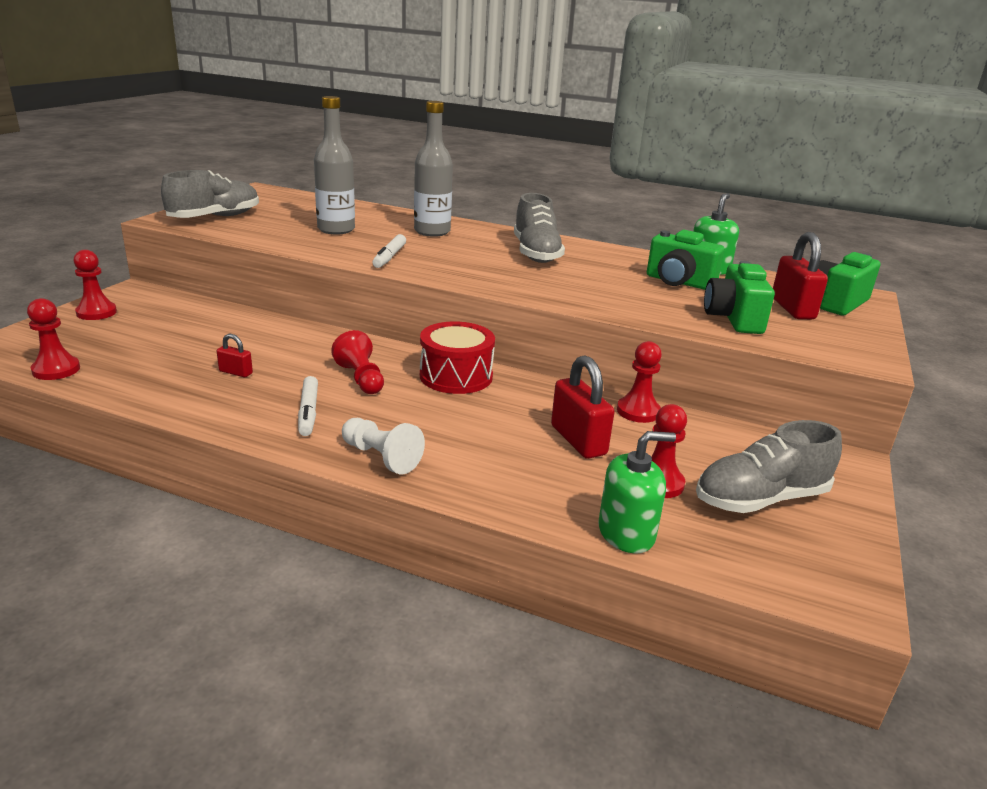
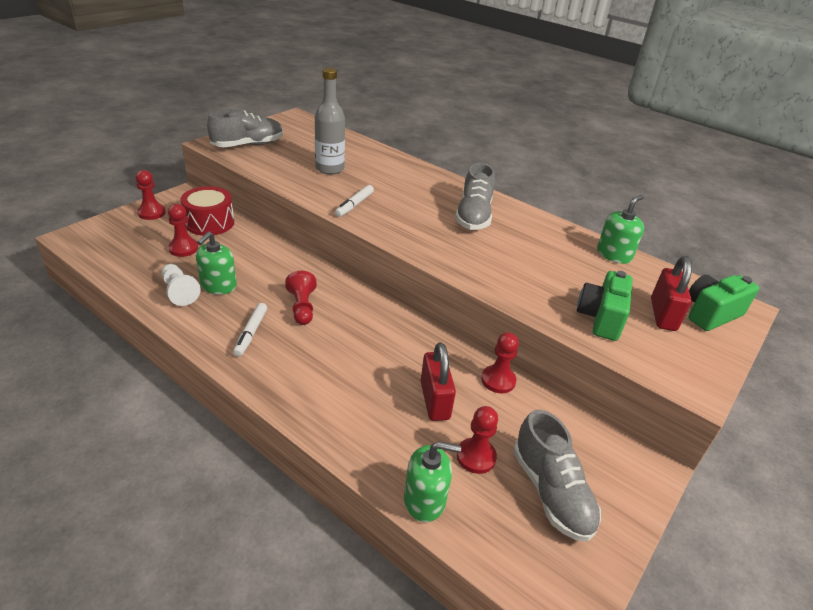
camera: 15 degrees right, 10 degrees up
(56, 370) = (105, 263): red pawn -> red pawn (183, 248)
(236, 372) = (218, 286): red padlock -> green soap dispenser
(381, 457) = (281, 386): white pawn -> white pawn (179, 292)
(432, 232) = (402, 180): grey bottle -> none
(456, 376) = (373, 317): red drum -> red drum (209, 223)
(678, 282) = (577, 267): green camera -> none
(760, 499) = (551, 492): grey shoe -> grey shoe turned 105 degrees counterclockwise

